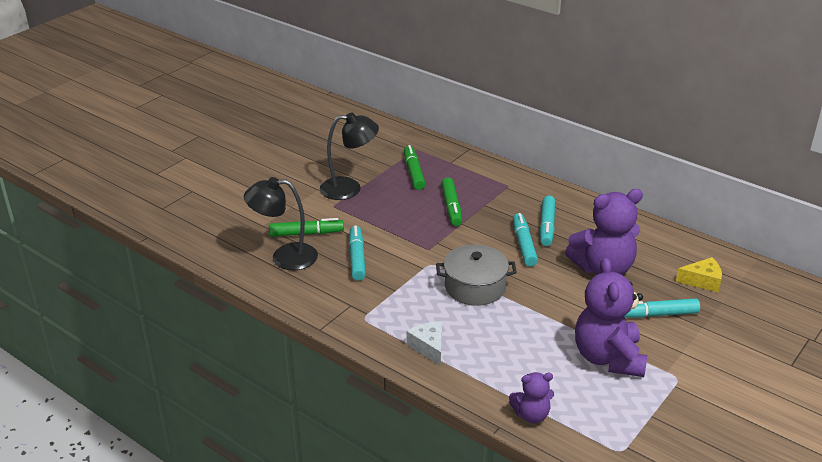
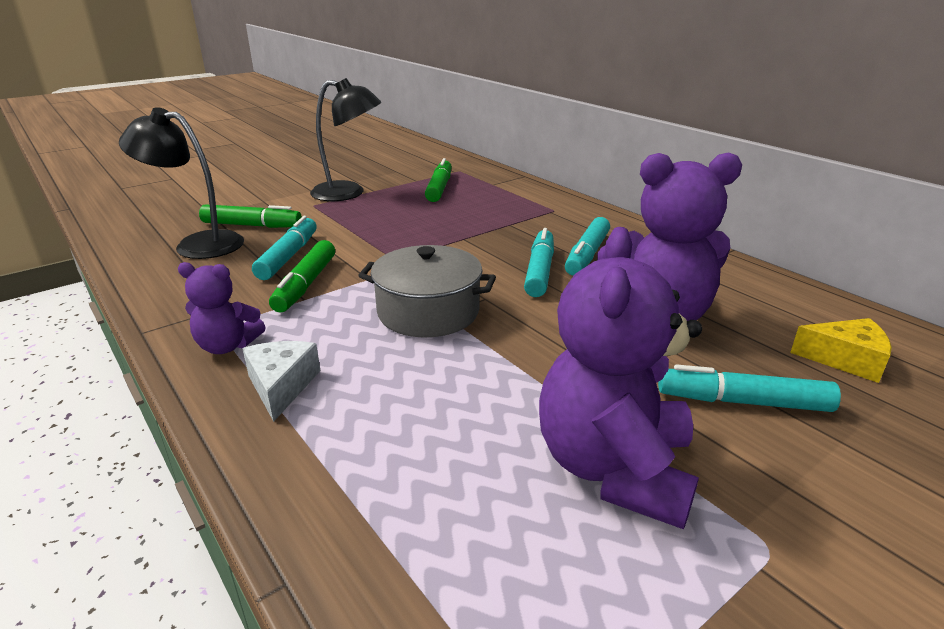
camera: 15 degrees right, 5 degrees down
(451, 207) = (462, 221): green marker -> green marker (305, 285)
(531, 415) = (377, 568): purple teddy bear -> purple teddy bear (227, 346)

